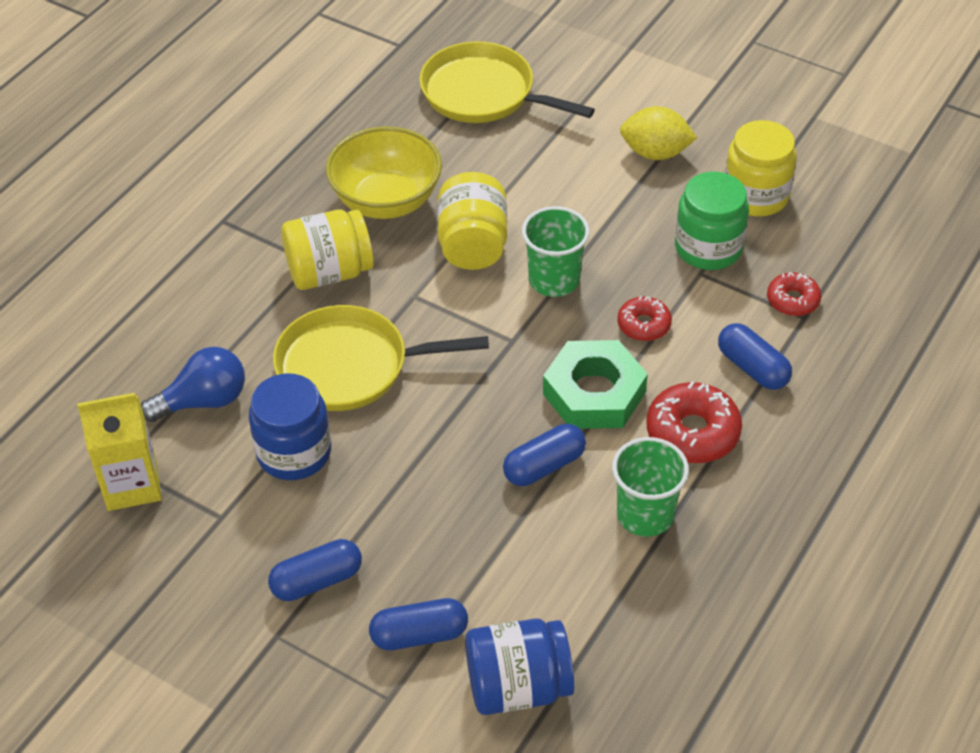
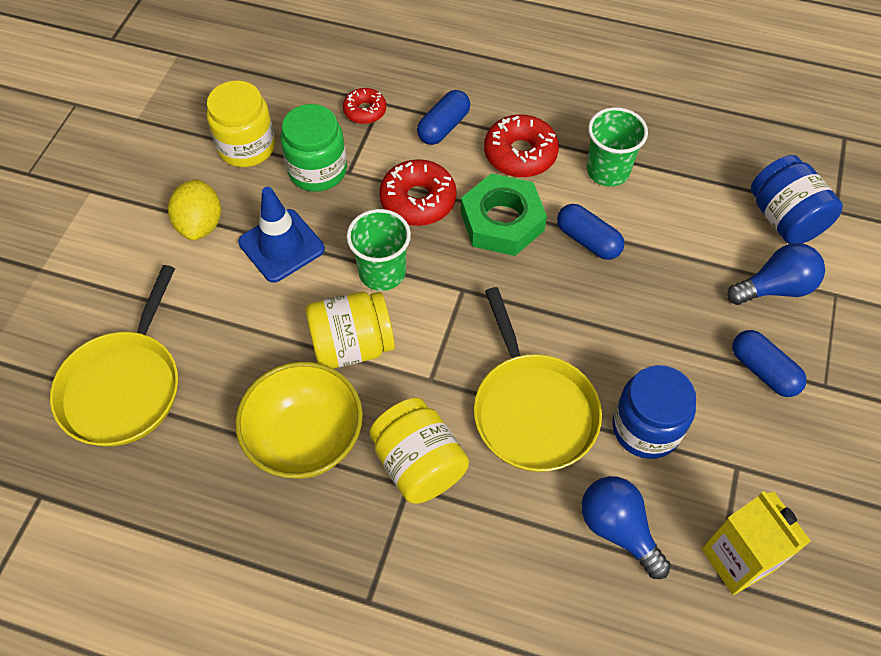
camera: 105 degrees left, 10 degrees up
(419, 634) = (775, 288): blue capsule -> blue light bulb
(611, 208) = (281, 246): none -> blue traffic cone
(644, 325) = (418, 200): red donut -> red donut, size x1.66

